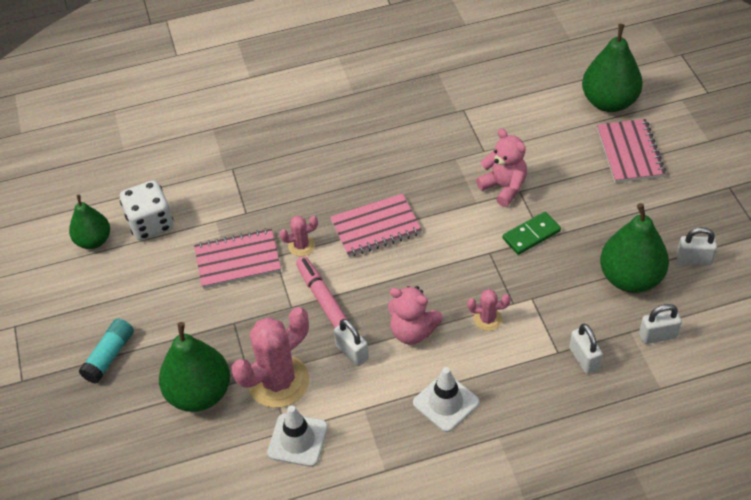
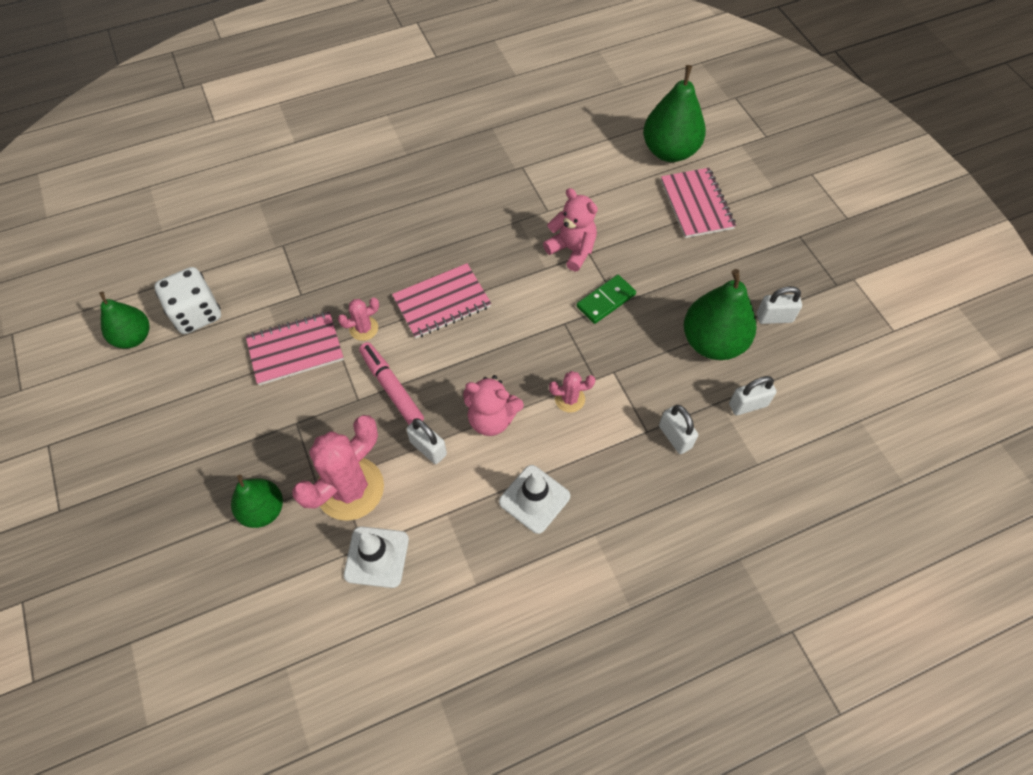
camera: 10 degrees left, 10 degrees up
(109, 356) = (158, 473): turquoise glue stick -> none
(199, 393) = (263, 510): green pear -> green pear, size x0.64

